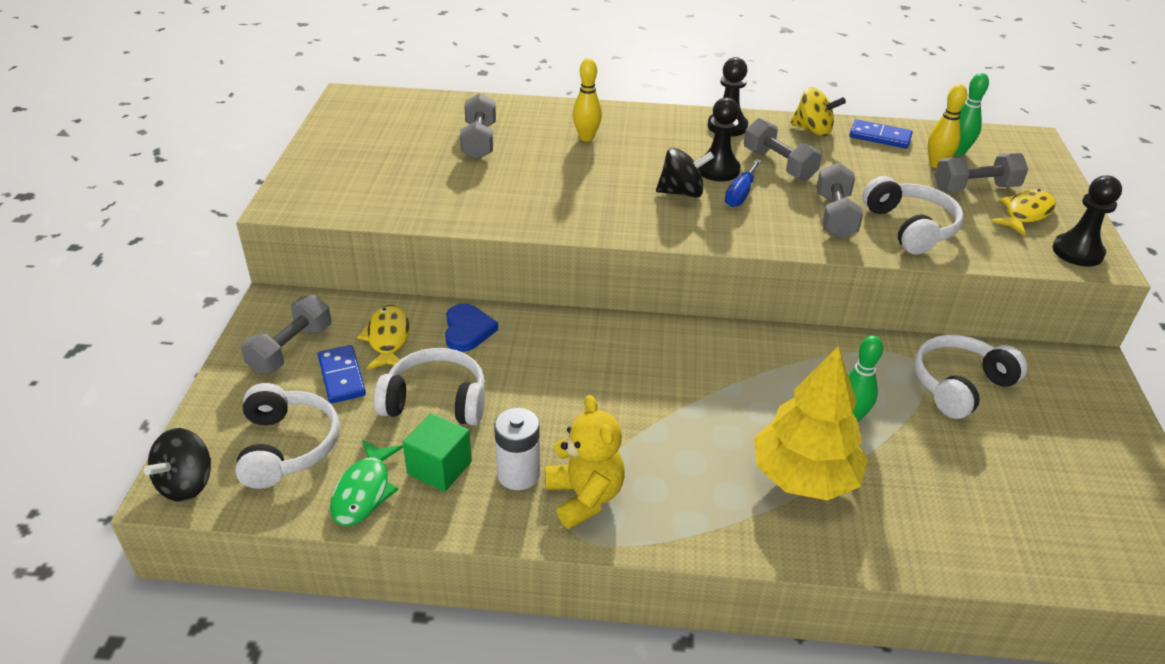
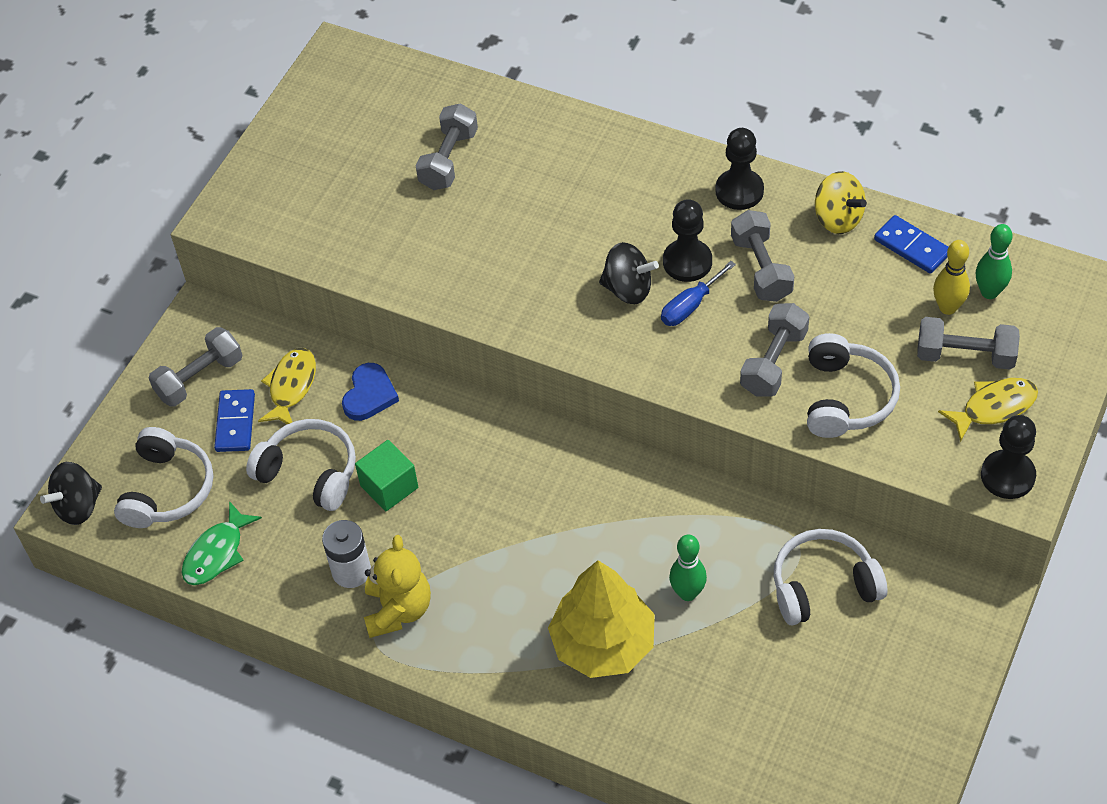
camera: 25 degrees right, 15 degrees up
(439, 467) = (287, 546): green cube -> green cube (389, 486)
(586, 138) = (568, 178): yellow bowling pin -> none

